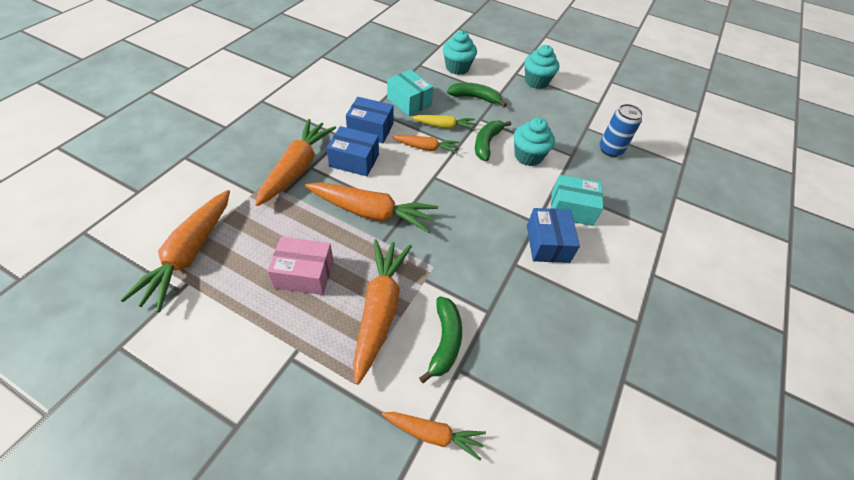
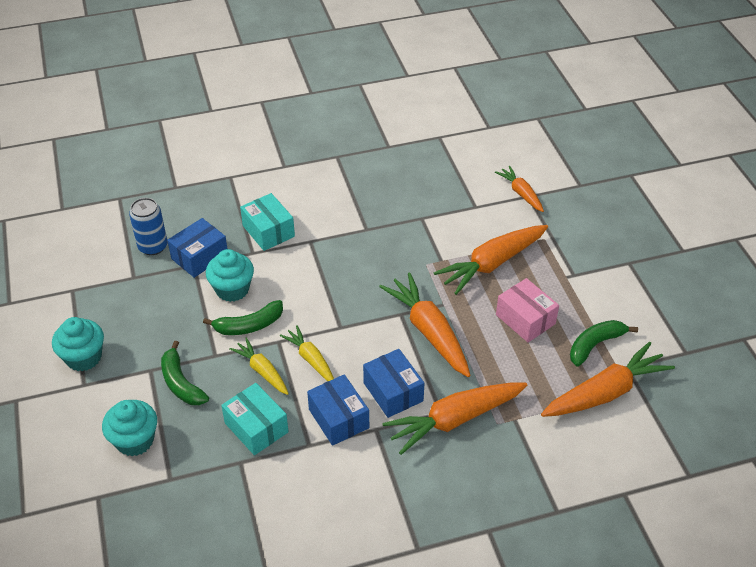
camera: 130 degrees left, 5 degrees down
(409, 102) = (256, 427): turquoise box -> turquoise box turned 45 degrees counterclockwise
(426, 148) = (310, 359): orange carrot -> yellow carrot
(444, 341) = (468, 223): green banana -> green banana (595, 345)
(547, 243) = (324, 224): blue box -> blue box (200, 257)

